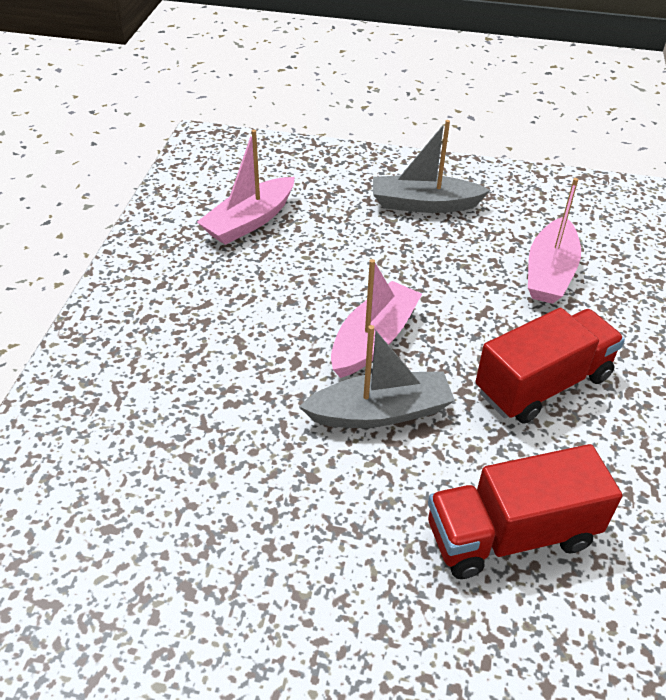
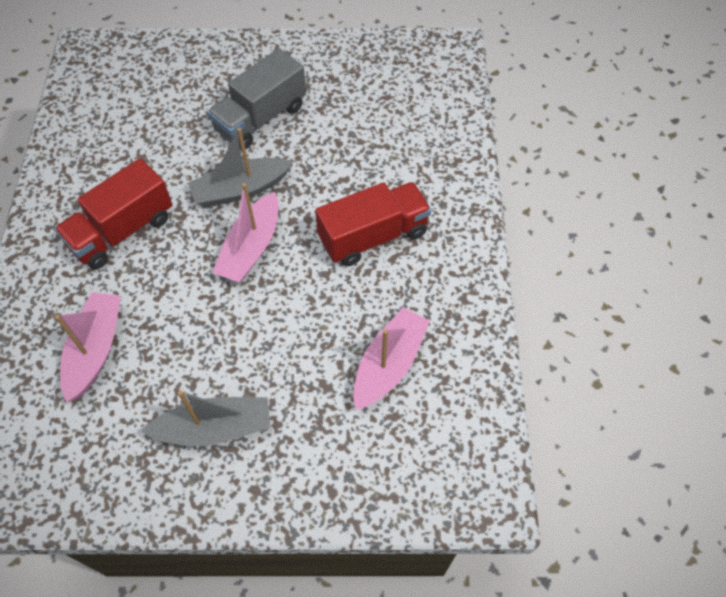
camera: 170 degrees right, 15 degrees up
(335, 524) = (260, 118): none -> grey truck
(510, 534) = (158, 129): red truck -> red truck (373, 236)

